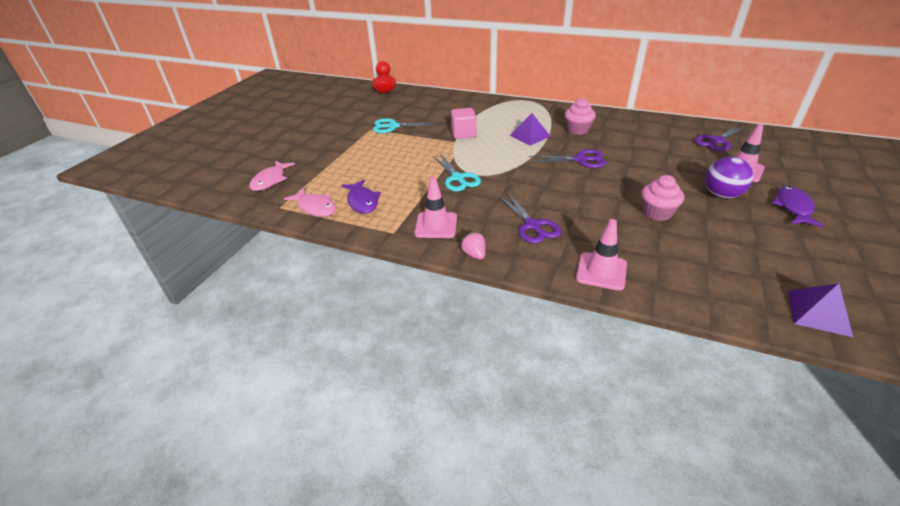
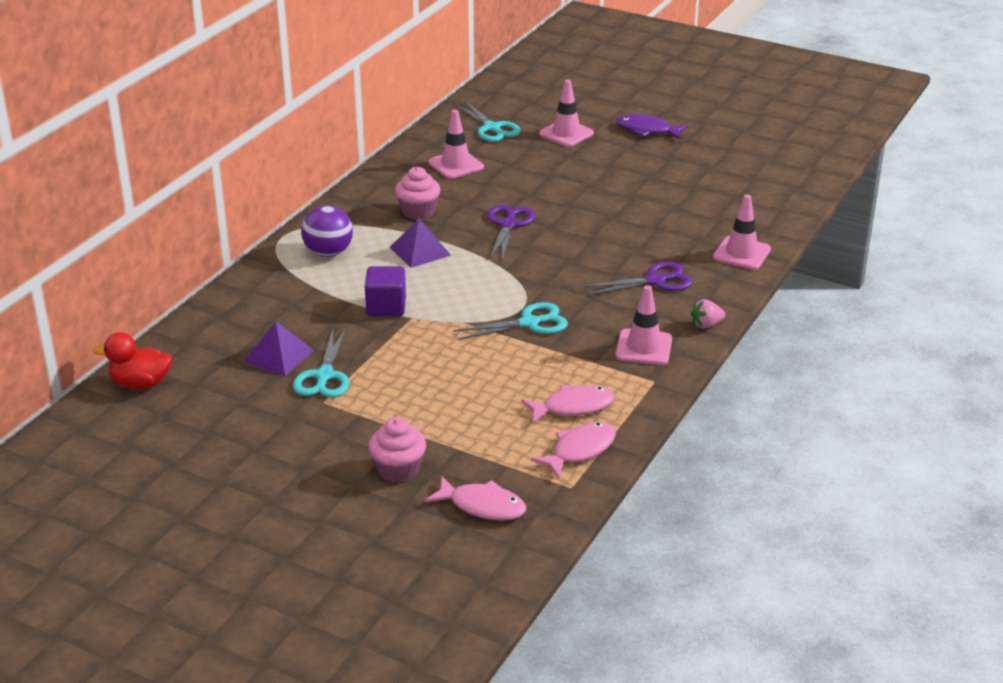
camera: 85 degrees left, 5 degrees down
(362, 201) = (573, 407): purple fish -> pink fish
(463, 133) = (386, 307): pink cube -> purple cube
(649, 135) = (456, 165): none -> pink traffic cone
(657, 213) = (643, 202): pink cupcake -> pink cupcake (398, 470)
(717, 141) = (492, 128): purple scissors -> turquoise scissors
(721, 195) = (615, 158): purple ball -> purple ball (328, 253)
(818, 312) = (800, 168): purple pyramid -> purple pyramid (279, 356)

